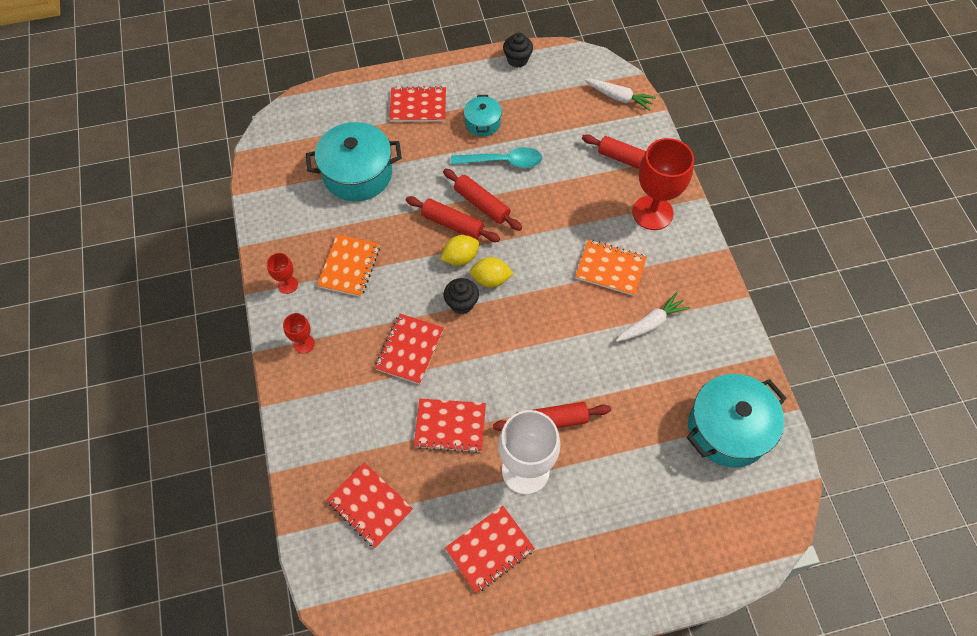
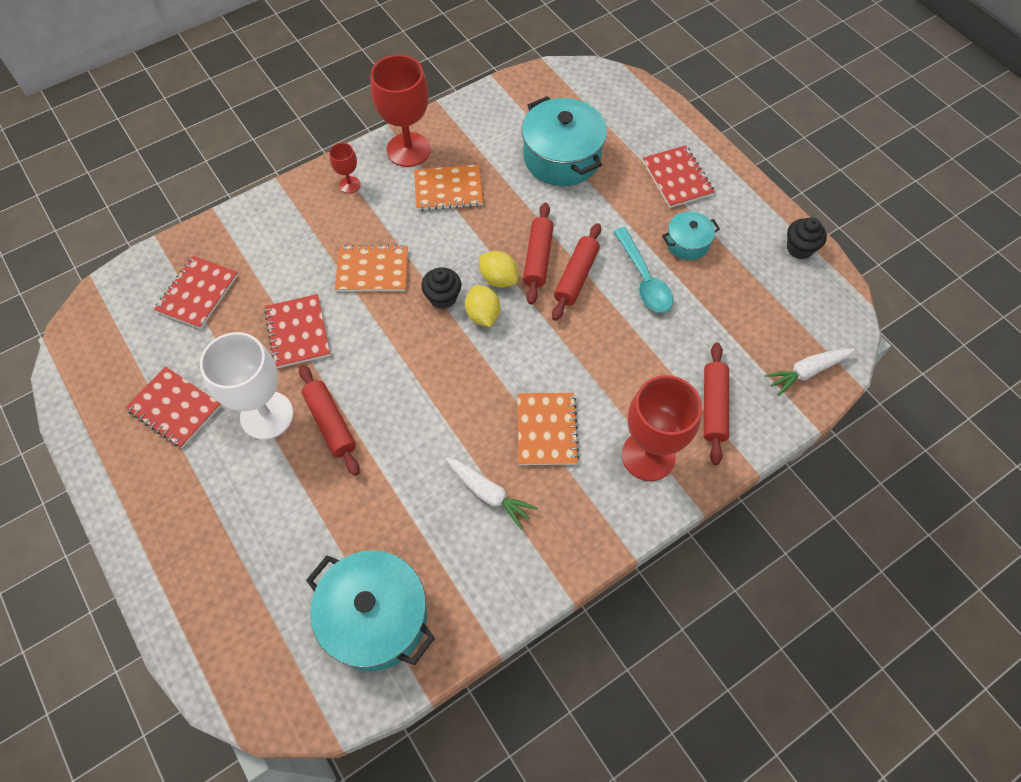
camera: 70 degrees right, 0 degrees up
(287, 285) = (408, 150): red goblet -> red goblet, size x2.11
(410, 349) = (372, 270): red notebook -> orange notebook
(619, 98) = (806, 372): white carrot -> white carrot turned 60 degrees clockwise

